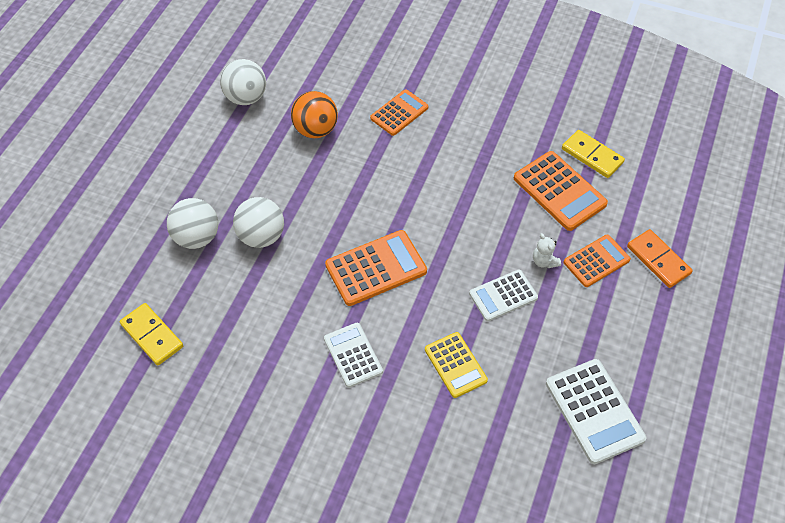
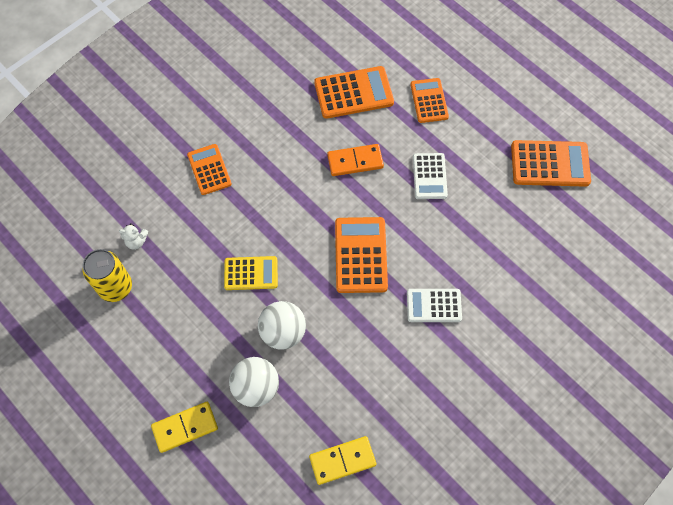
camera: 65 degrees left, 10 degrees up
(246, 97) = (115, 287): white ball -> yellow can
(315, 130) = (189, 243): orange ball -> none
(455, 365) = (474, 236): yellow calculator -> yellow calculator (251, 273)
(544, 261) = (412, 134): white teddy bear -> white teddy bear (136, 241)
(592, 156) = (332, 55): yellow domino -> yellow domino (185, 427)
(594, 411) = (550, 164): white calculator -> orange calculator
(658, 260) = (447, 62): orange domino -> orange domino (355, 161)

